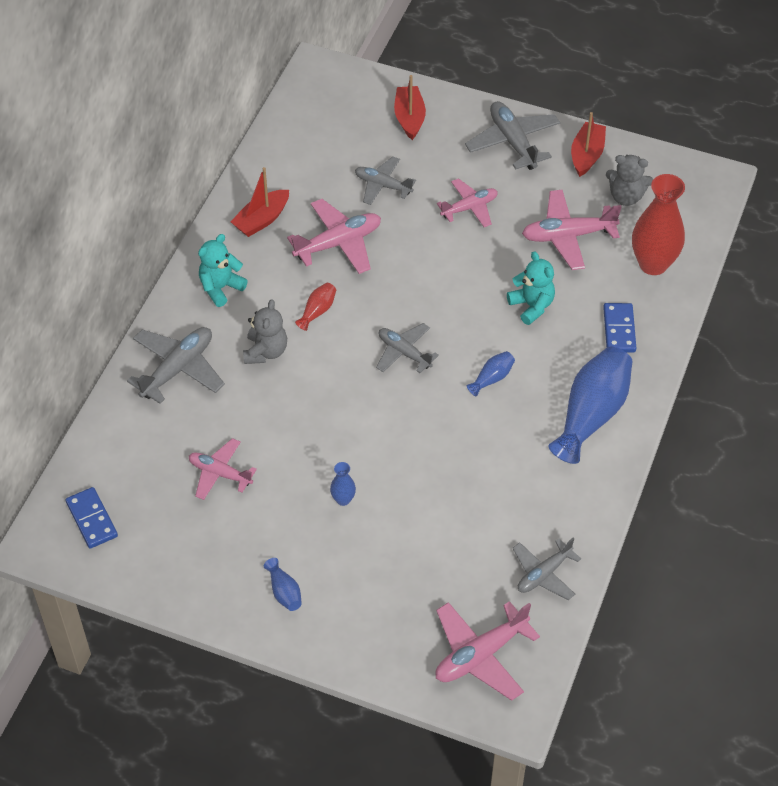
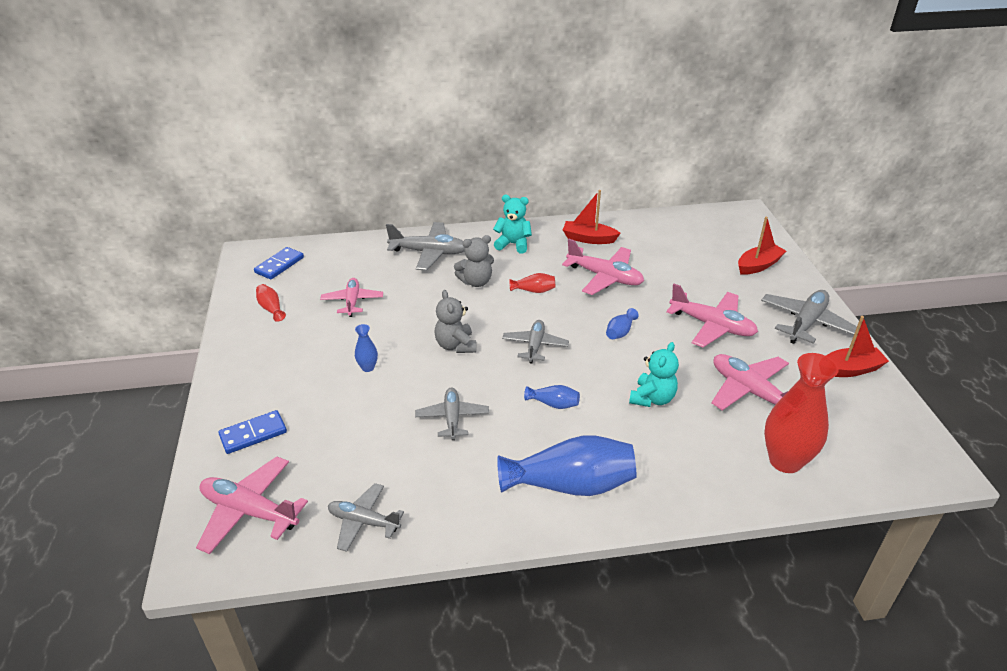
camera: 60 degrees right, 15 degrees down
(177, 553) = (271, 308): none -> red vase
(284, 592) = (262, 370): blue vase -> blue vase (620, 332)
(383, 185) = (681, 277): grey plane -> grey plane (452, 418)
(469, 208) = (712, 326): pink plane -> pink plane, size x1.50
(619, 329) = (685, 466): blue domino -> blue domino (253, 434)
(626, 197) = (837, 412): grey teddy bear -> grey teddy bear (456, 345)

